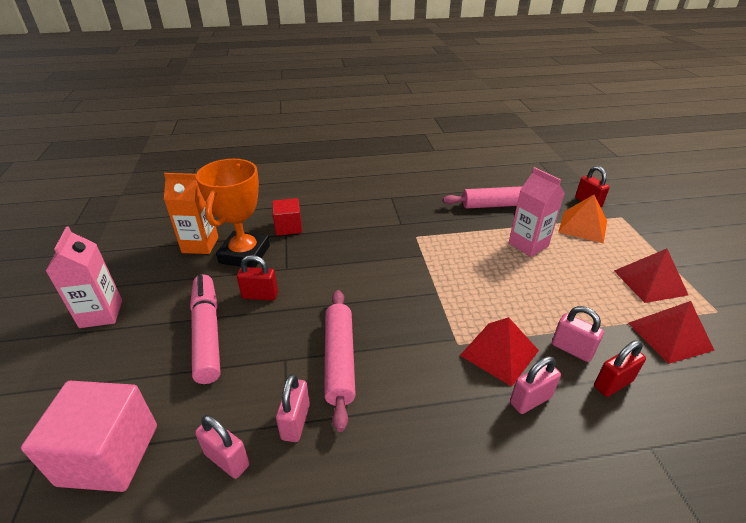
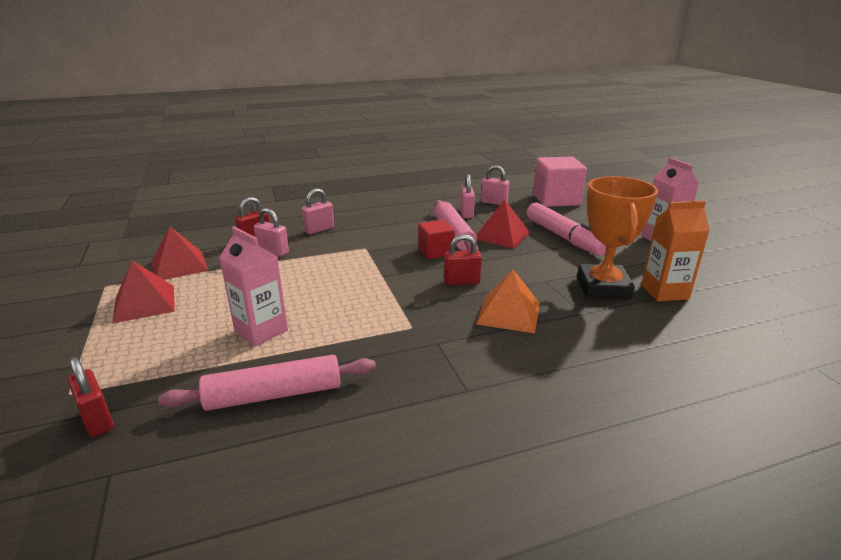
camera: 170 degrees right, 10 degrees down
(260, 295) = (548, 259): red padlock -> red padlock (461, 282)
(288, 227) = (586, 321): red cube -> red cube (435, 251)
(499, 352) = (333, 246): red pyramid -> red pyramid (501, 235)
(582, 226) = (157, 367): orange pyramid -> orange pyramid (509, 313)

